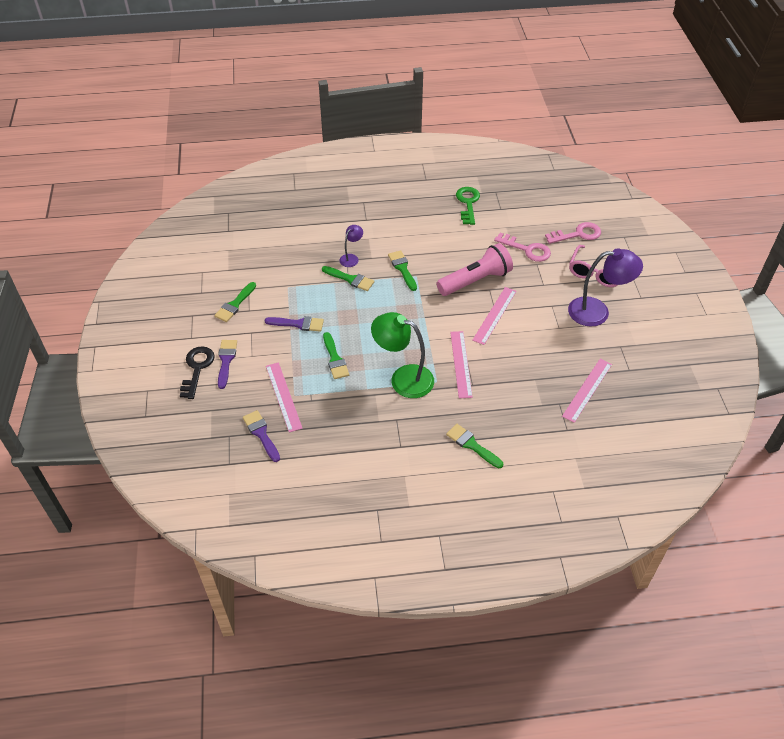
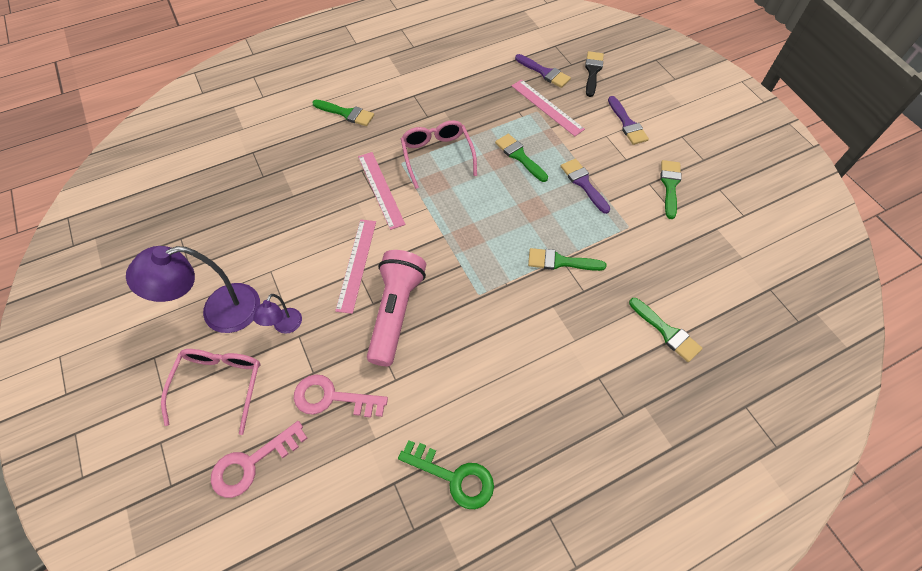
camera: 160 degrees right, 10 degrees up
(197, 368) = (648, 109): black key -> none
(215, 421) = (592, 71): none -> black brush
(298, 324) = (583, 183): purple brush -> purple brush turned 75 degrees clockwise
(351, 258) = (578, 296): purple lamp -> purple lamp (285, 326)
(402, 268) = (502, 300): green brush -> green brush (667, 332)
(403, 378) = (437, 156): green lamp -> pink glasses
(468, 203) = (454, 477): green key -> green key turned 45 degrees counterclockwise
(475, 280) = (396, 312): pink flashlight -> pink flashlight turned 150 degrees clockwise
(587, 390) = (231, 199): pink ruler -> none

